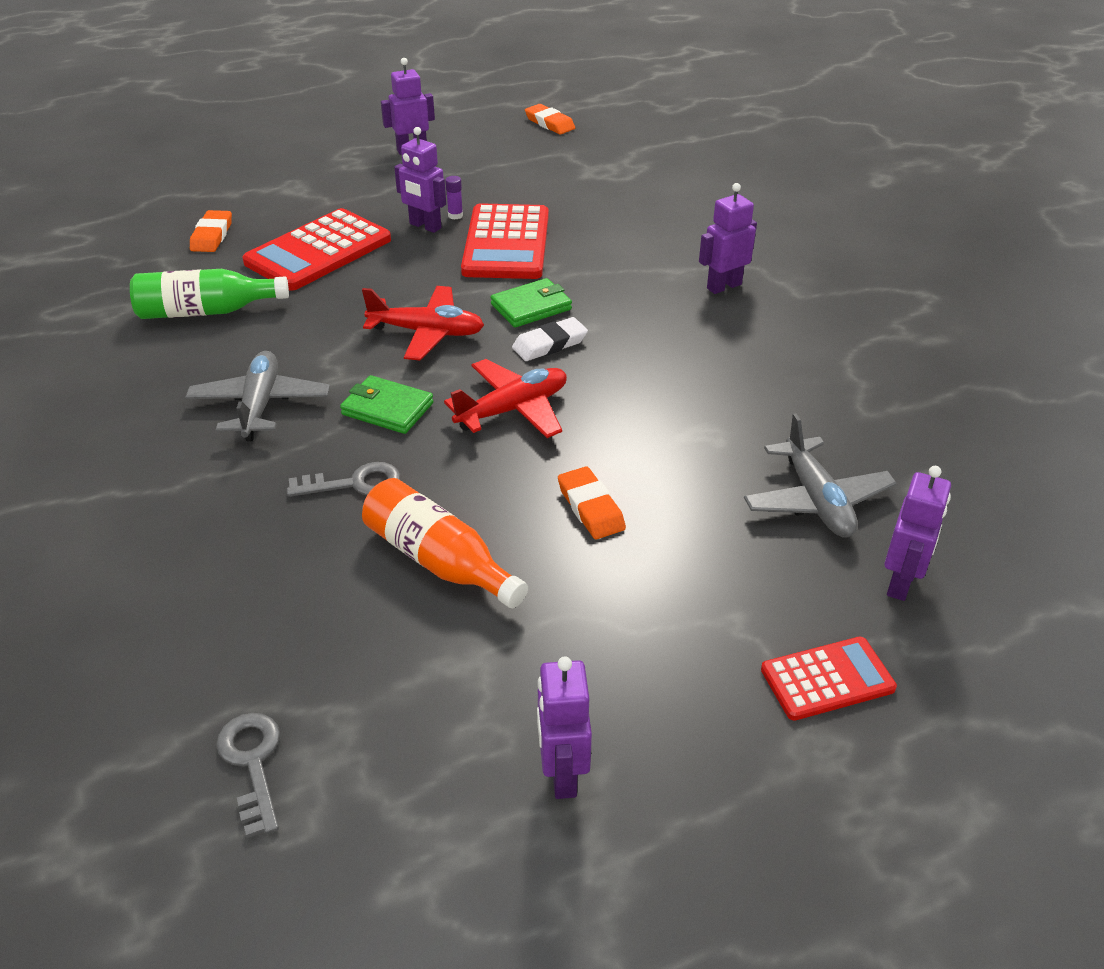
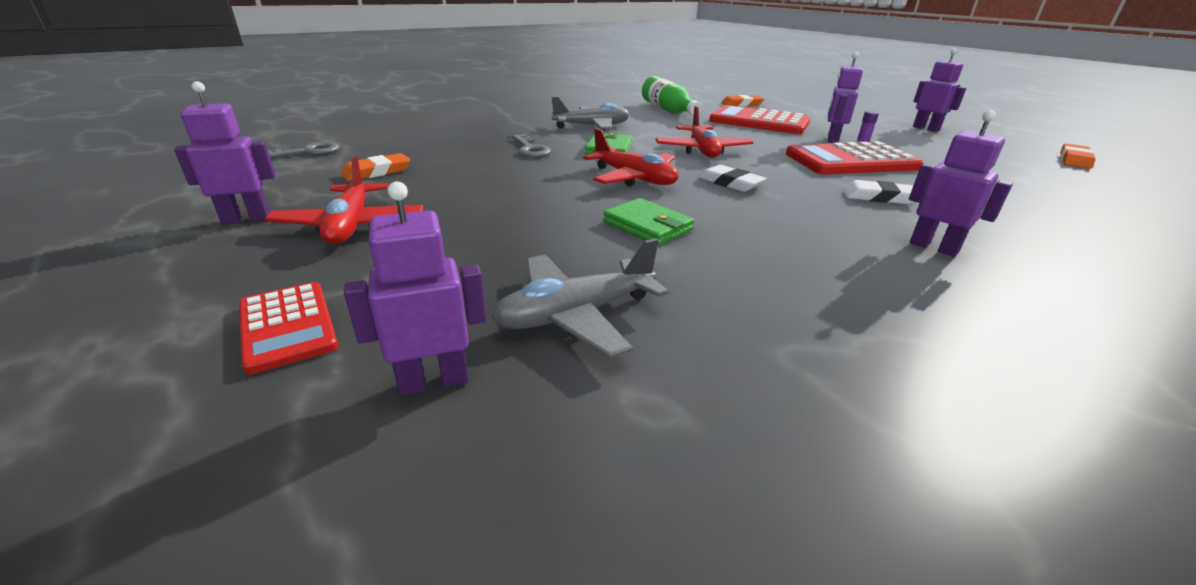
camera: 75 degrees right, 10 degrees down
(439, 560) = (461, 172): orange bottle -> none
(531, 307) = (773, 174): green wallet -> green wallet (647, 226)
(591, 507) = (527, 209): orange eraser -> orange eraser (377, 172)
(609, 661) = (351, 226): none -> red plane
(614, 268) = (879, 197): none -> white eraser
(901, 583) = (433, 381): purple robot -> purple robot turned 150 degrees clockwise

